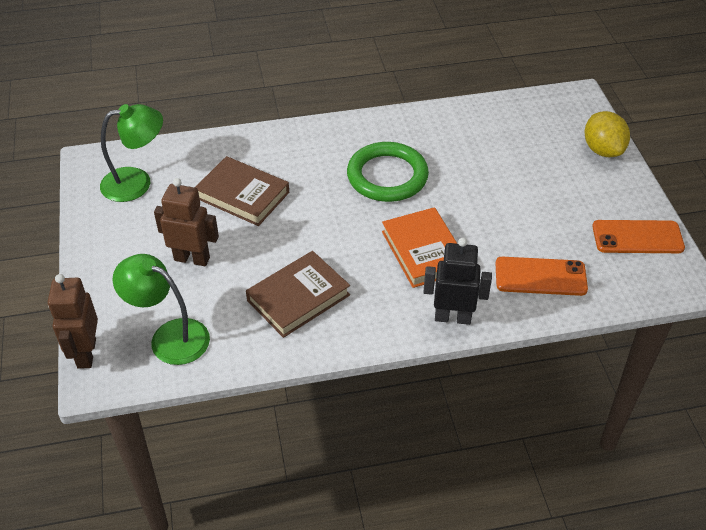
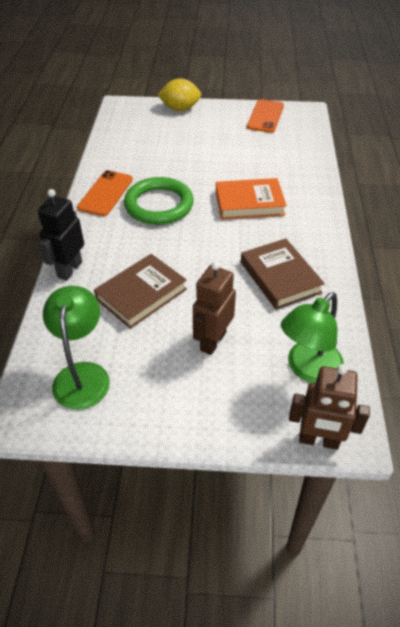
camera: 75 degrees left, 0 degrees up
(452, 317) = (317, 202): black robot -> black robot (69, 269)
(540, 276) = (289, 159): orange phone -> orange phone (105, 193)

